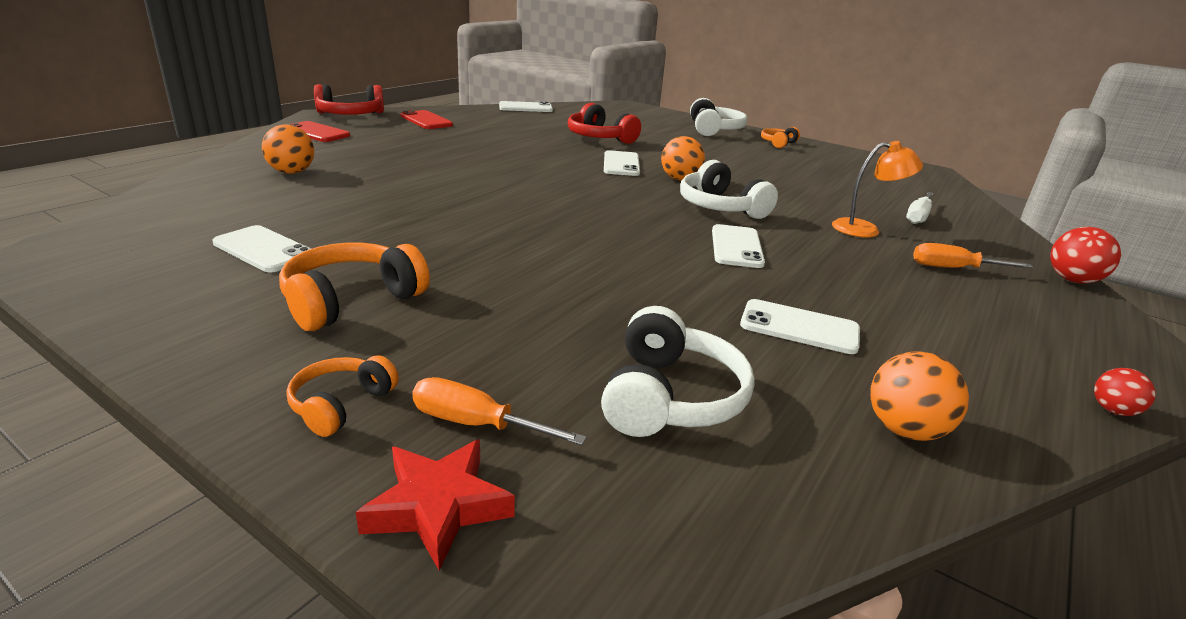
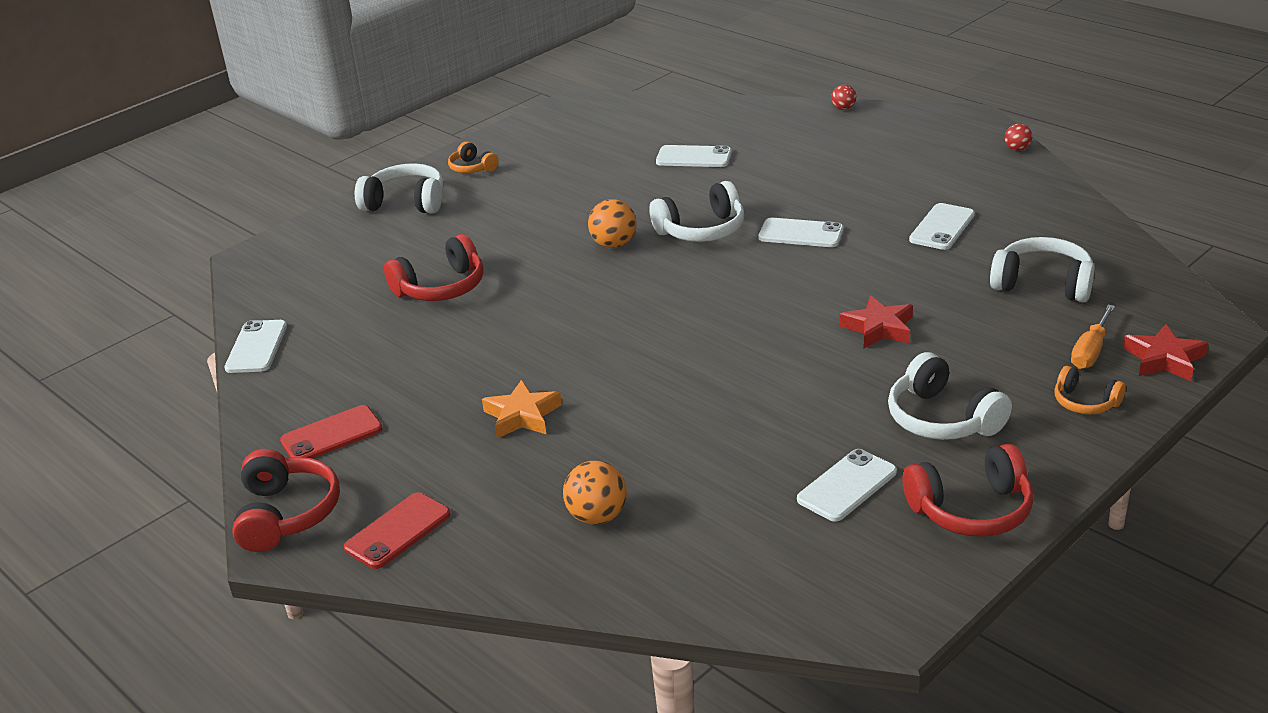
camera: 75 degrees left, 5 degrees up
(171, 306) = (971, 509): none -> red headphones
(351, 301) = (942, 419): orange headphones -> white headphones
(430, 155) = (522, 416): none -> orange star
(544, 276) = (878, 328): none -> red star
(621, 164) = (559, 277): white phone -> white phone (693, 157)
(865, 229) = (752, 168): orange lamp -> none
(904, 430) = (1054, 214): orange ball -> none
(918, 216) = (716, 137): white screwdriver -> none
(954, 268) = (830, 148): orange screwdriver -> none
(1072, 280) = (843, 108): red ball -> red ball, size x0.60

